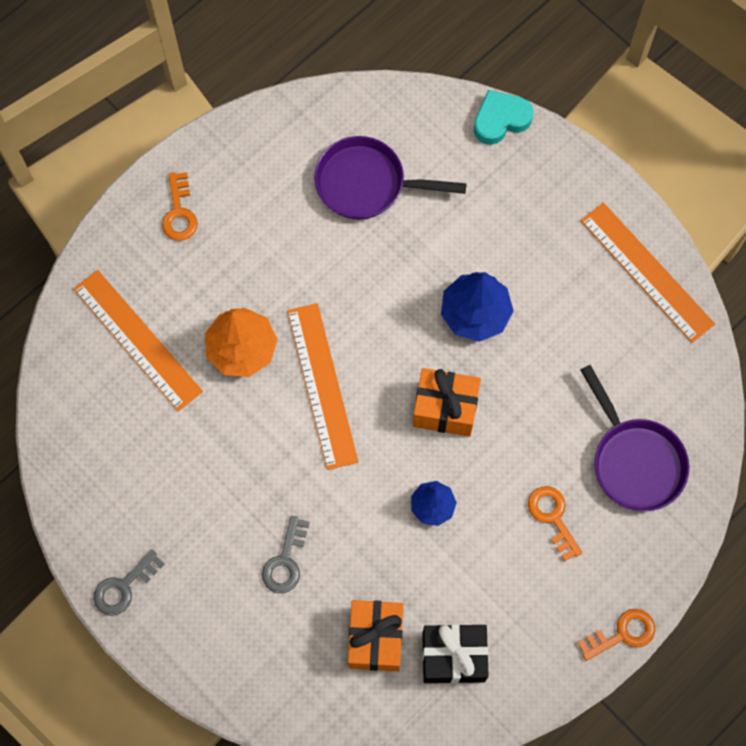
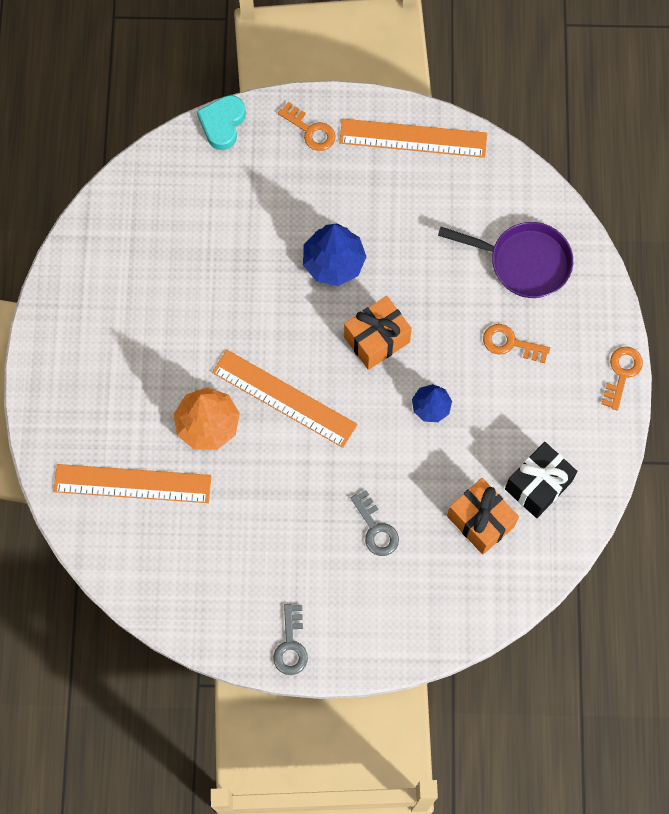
camera: 45 degrees left, 0 degrees up
(179, 213) = (73, 376): orange key -> orange key (311, 130)
(366, 184) = (178, 244): purple pan -> none

